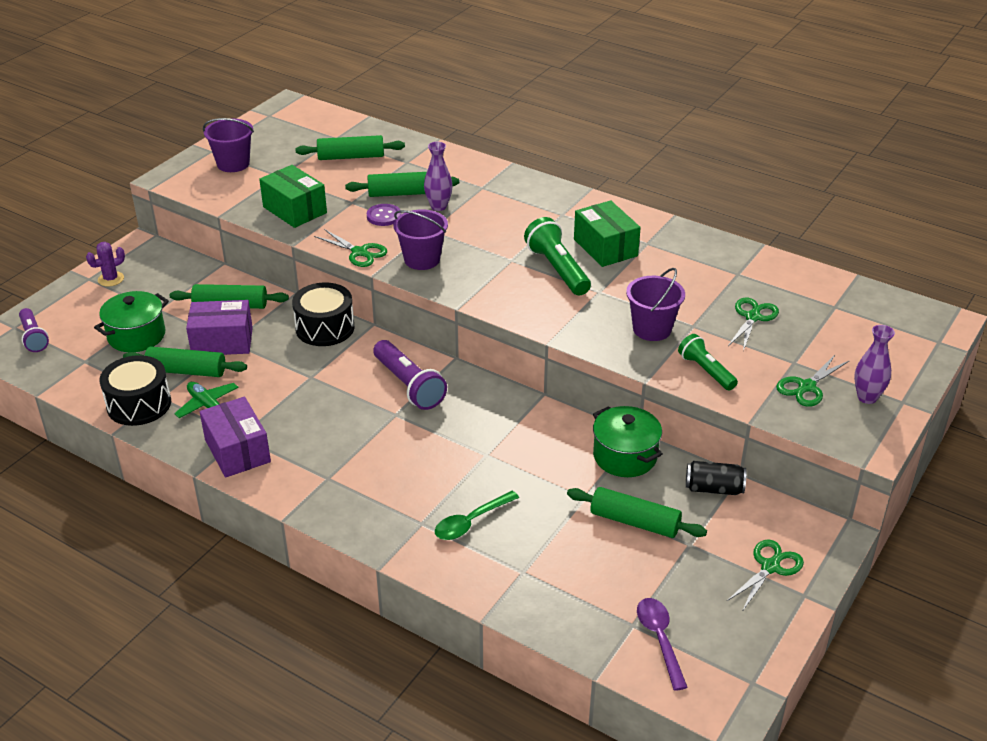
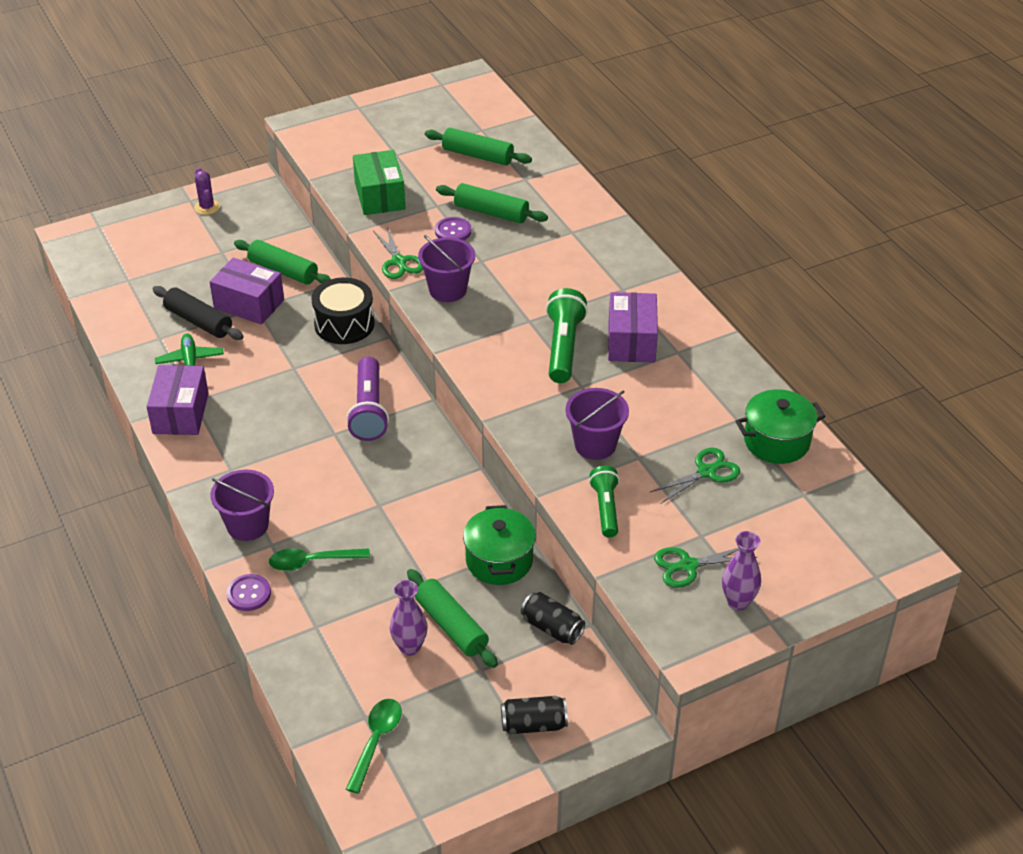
camera: 30 degrees right, 5 degrees up
(34, 337) = (106, 242): purple flashlight -> none
(111, 279) = (207, 207): purple cactus -> purple cactus turned 75 degrees clockwise
(136, 336) = (185, 271): green pot -> green pot (776, 441)
(139, 404) = (139, 338): black drum -> none
(186, 371) = (199, 321): green rolling pin -> black rolling pin
(233, 164) = (366, 128): purple bucket -> purple bucket (247, 525)
(438, 206) = (512, 238): purple vase -> purple vase (410, 647)
(438, 571) = (249, 594): none -> purple button
(605, 247) = (631, 341): green box -> purple box
(659, 639) = (376, 741): purple spoon -> green spoon
(770, 567) = (533, 724): green scissors -> black can

